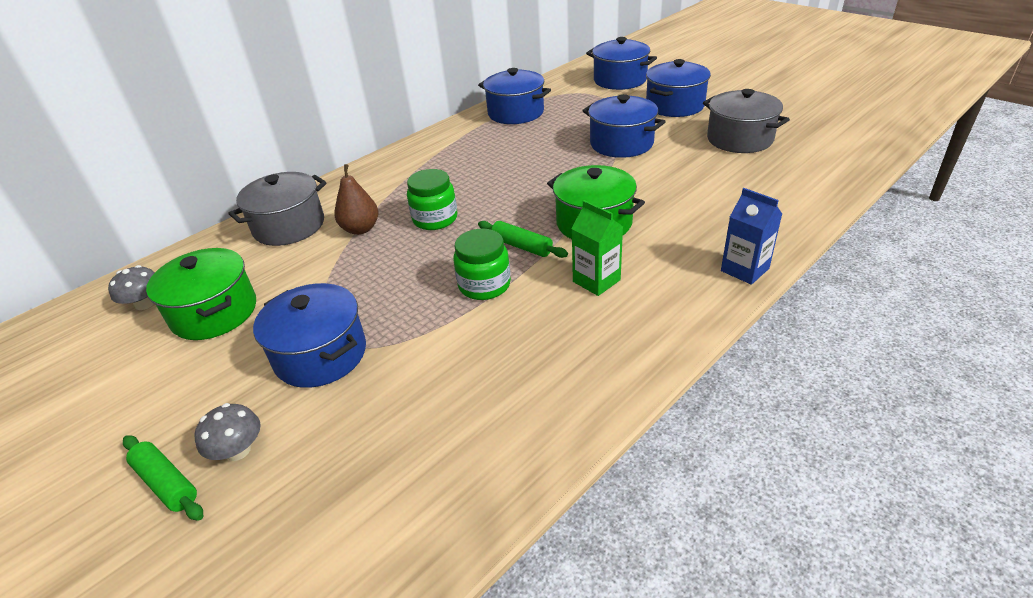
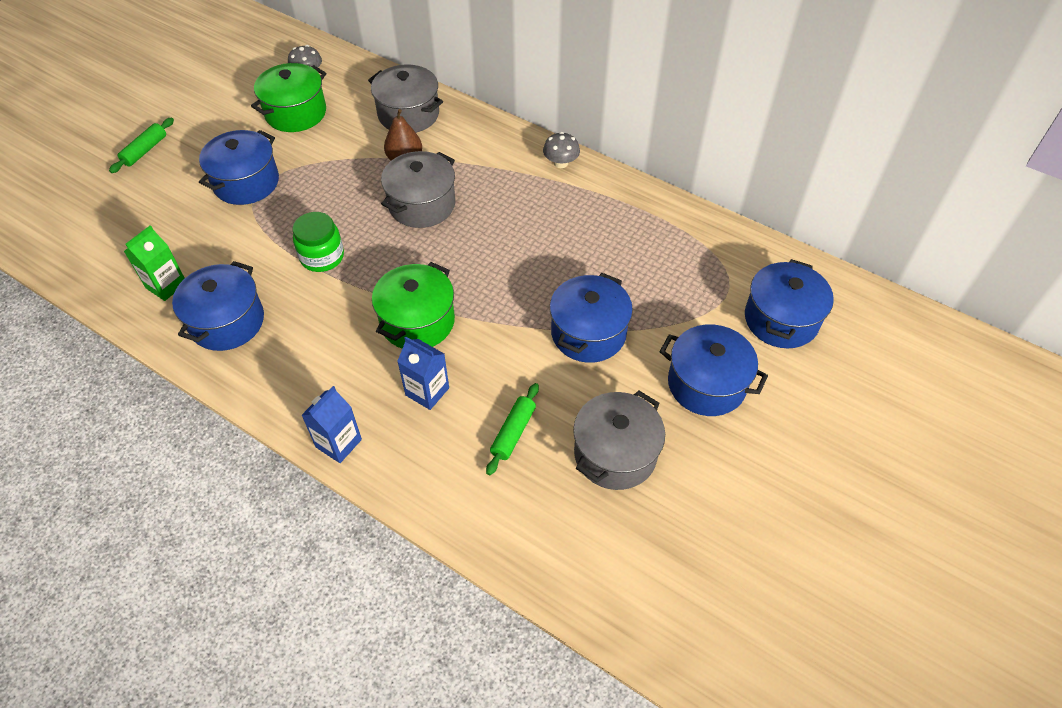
camera: 75 degrees right, 15 degrees up
(238, 450) = (165, 171): grey mushroom -> grey mushroom (561, 163)
(435, 219) = (422, 204): green jar -> grey pot
(516, 113) = (656, 226): blue pot -> blue pot (227, 322)
(522, 246) = (378, 272): green rolling pin -> green rolling pin (513, 432)
(596, 281) = (325, 331): green carton -> green carton (166, 285)
(680, 218) = (427, 391): none -> blue carton

